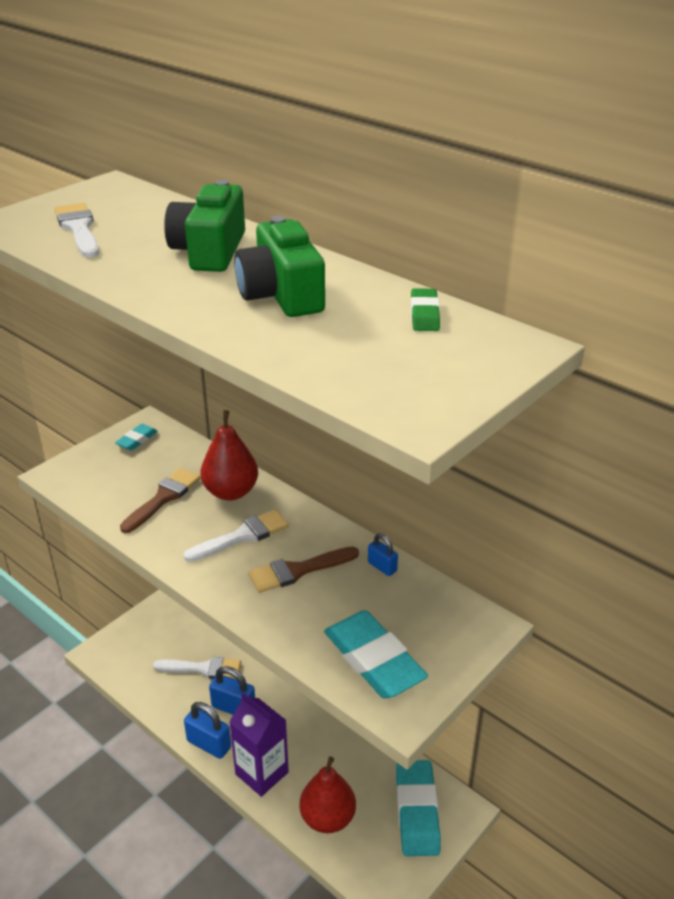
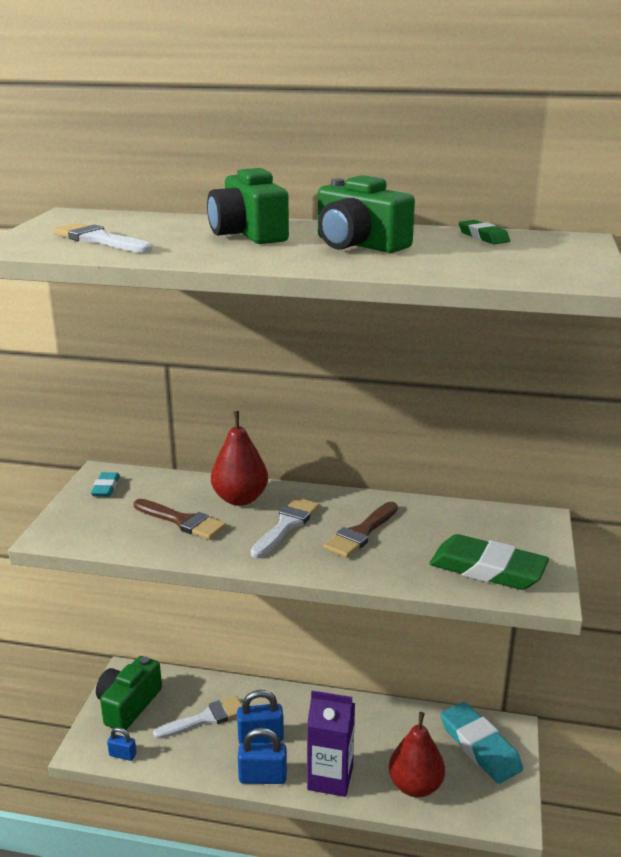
camera: 30 degrees left, 10 degrees down
(154, 628) = (128, 705): none -> green camera
(163, 498) = (182, 521): brown brush -> brown brush turned 120 degrees clockwise
(374, 660) = (487, 569): turquoise eraser -> green eraser
(382, 567) = (423, 509): blue padlock -> blue padlock (122, 755)

